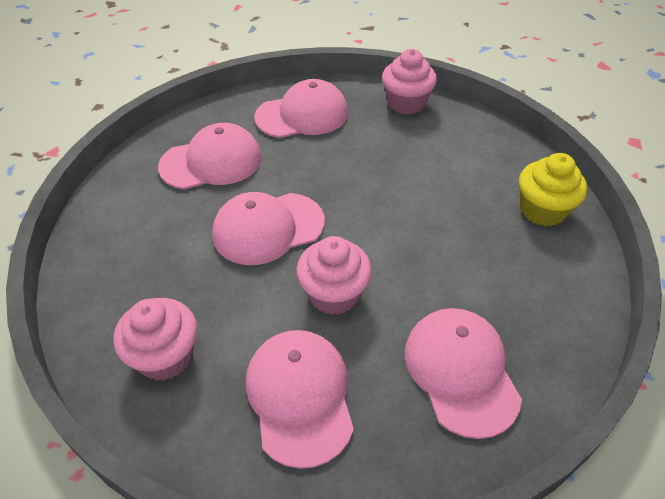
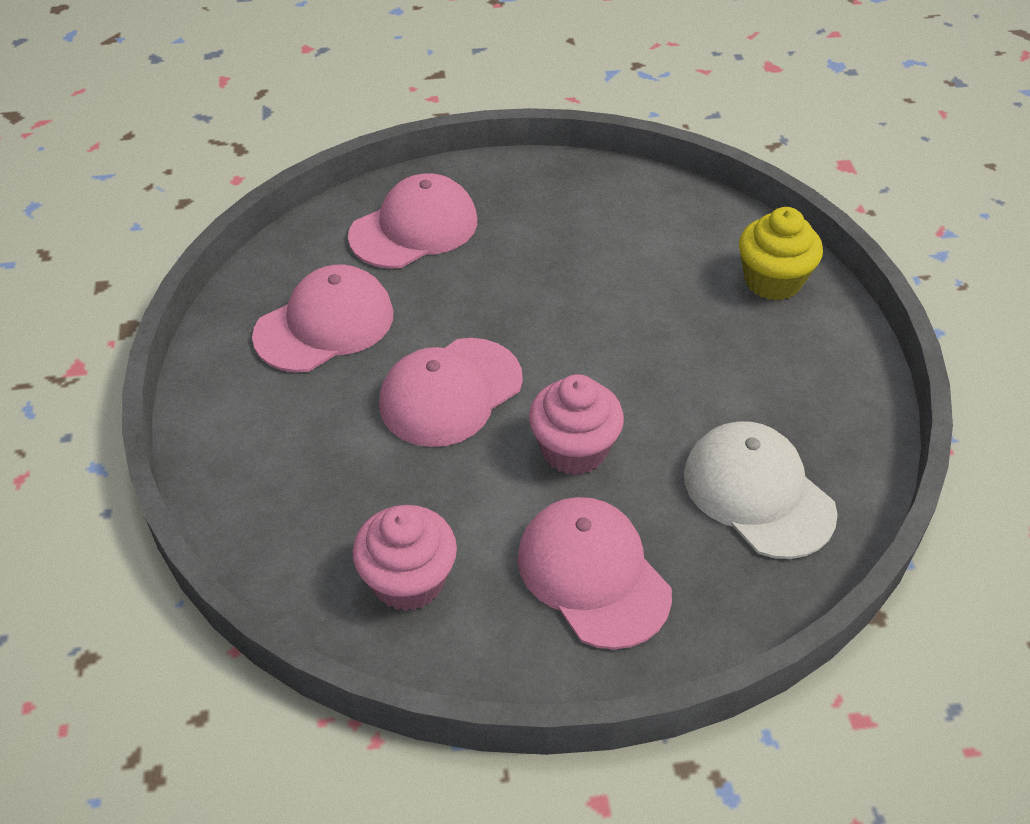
camera: 20 degrees left, 0 degrees up
(406, 103) = (545, 179): pink cupcake -> none
(461, 372) = (758, 493): pink cap -> white cap

